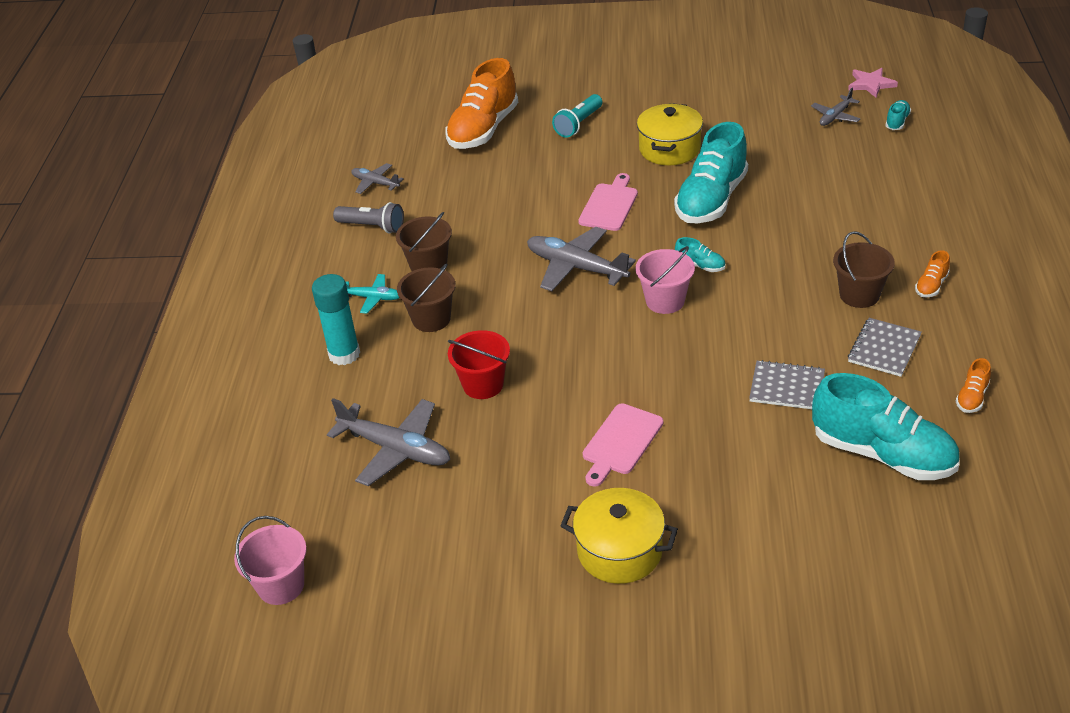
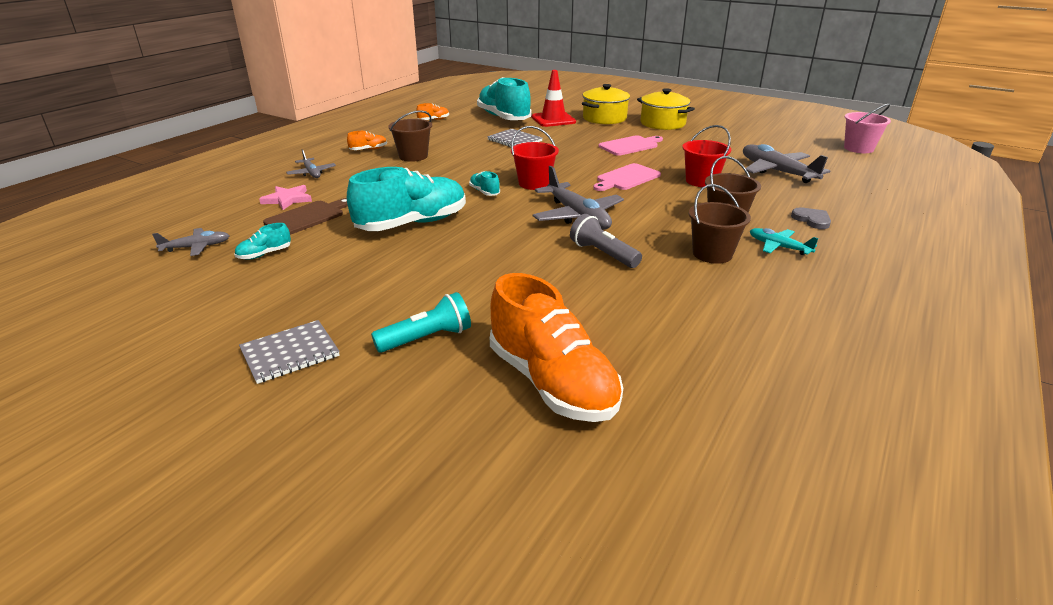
camera: 155 degrees left, 10 degrees down
(344, 354) = (812, 220): turquoise glue stick -> grey heart
(372, 227) = (765, 307): grey flashlight -> grey flashlight (603, 254)
(375, 183) = (749, 359): grey plane -> grey plane (312, 173)
(483, 129) = (552, 382): orange shoe -> orange shoe turned 90 degrees clockwise
(609, 205) = (499, 247): pink cutting board -> pink cutting board (626, 178)
(665, 301) = (534, 183): pink bucket -> red bucket
(669, 149) = (378, 273): yellow pot -> yellow pot (604, 118)
(802, 483) = (553, 119): none -> red traffic cone
(809, 171) = (307, 217): none -> brown cutting board
(871, 84) = (102, 262): pink star -> pink star (287, 199)
(884, 349) = (441, 139): grey notebook -> grey notebook (290, 353)
(897, 122) = (170, 226): turquoise shoe -> turquoise shoe (264, 254)

